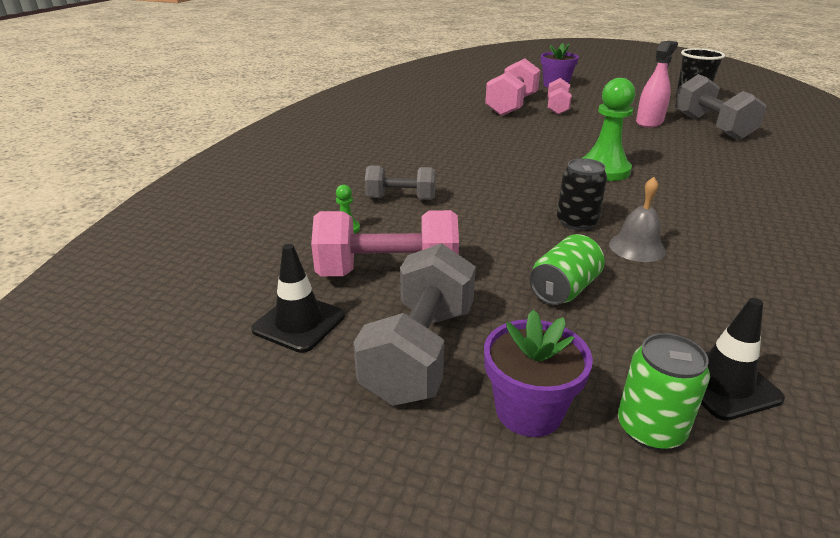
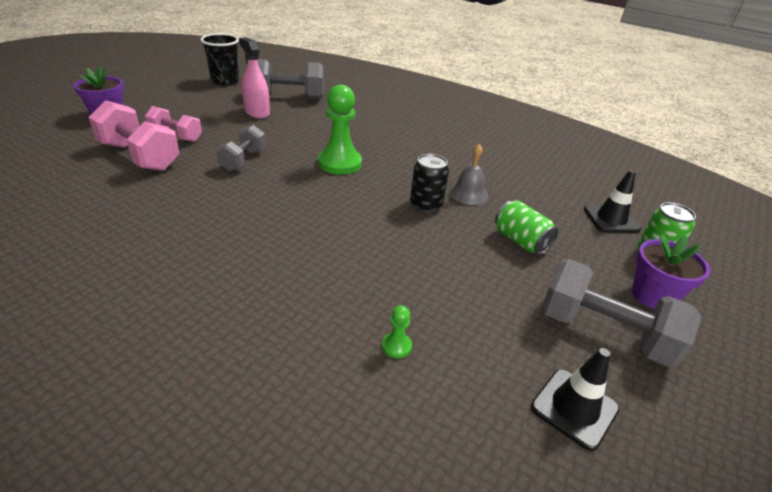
camera: 80 degrees left, 5 degrees up
(387, 273) = (492, 330): pink dumbbell -> none
(401, 199) = (340, 290): grey dumbbell -> grey dumbbell (243, 160)

